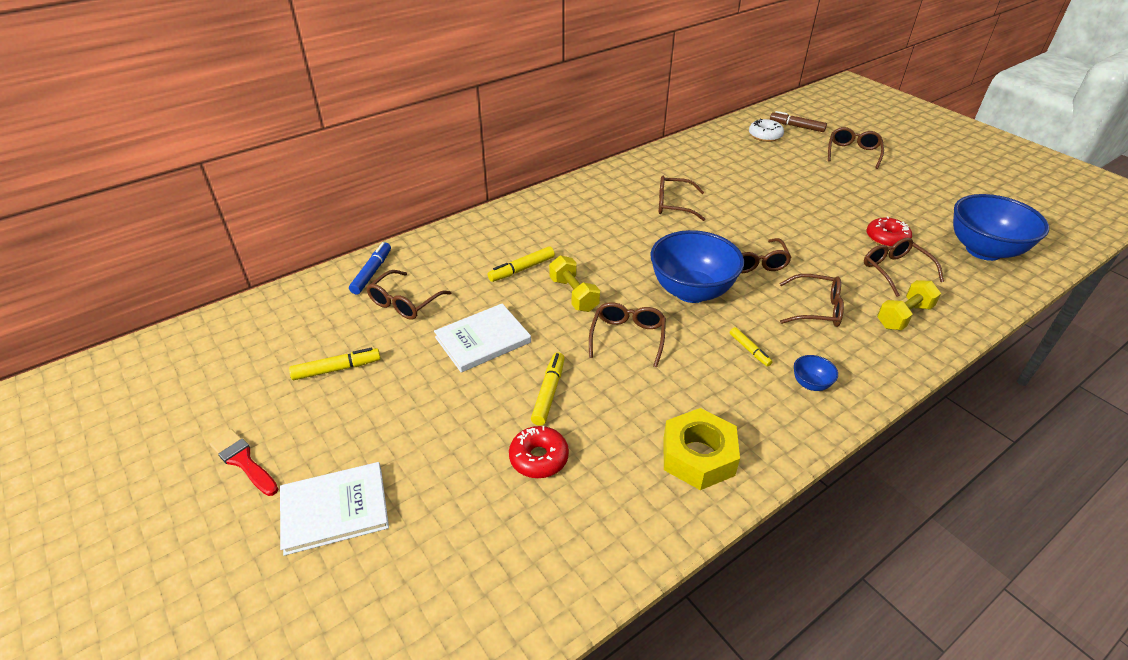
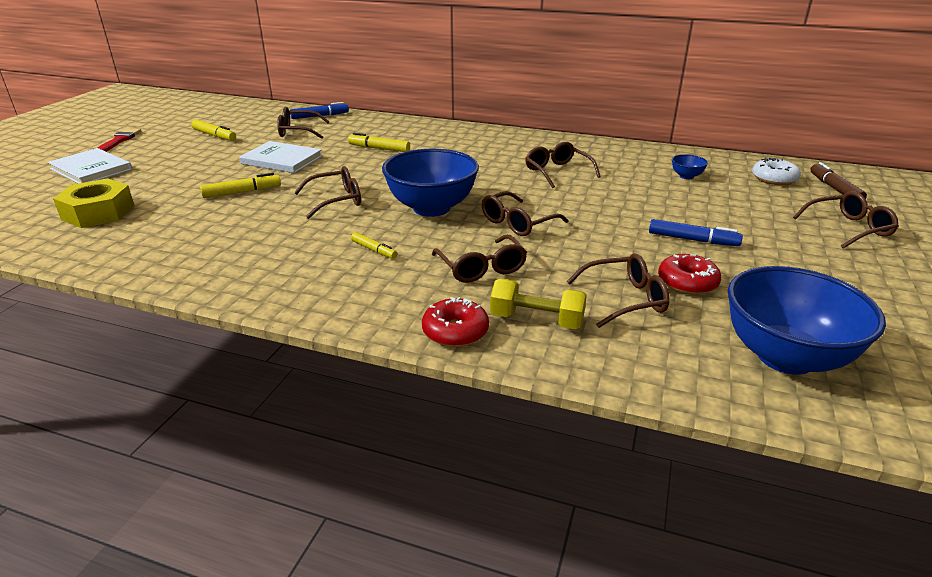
camera: 55 degrees right, 10 degrees down
(539, 458) = (169, 207): red donut -> red donut (455, 331)
(573, 294) = (369, 171): yellow dumbbell -> none
(698, 456) = (209, 259): yellow nut -> yellow nut (98, 212)
(749, 350) = (374, 250): yellow marker -> yellow marker turned 75 degrees counterclockwise
(810, 384) = (352, 288): blue bowl -> blue bowl (686, 176)
(831, 208) = (692, 240): none -> blue marker
(895, 270) = (625, 299): brown glasses -> brown glasses turned 45 degrees clockwise

